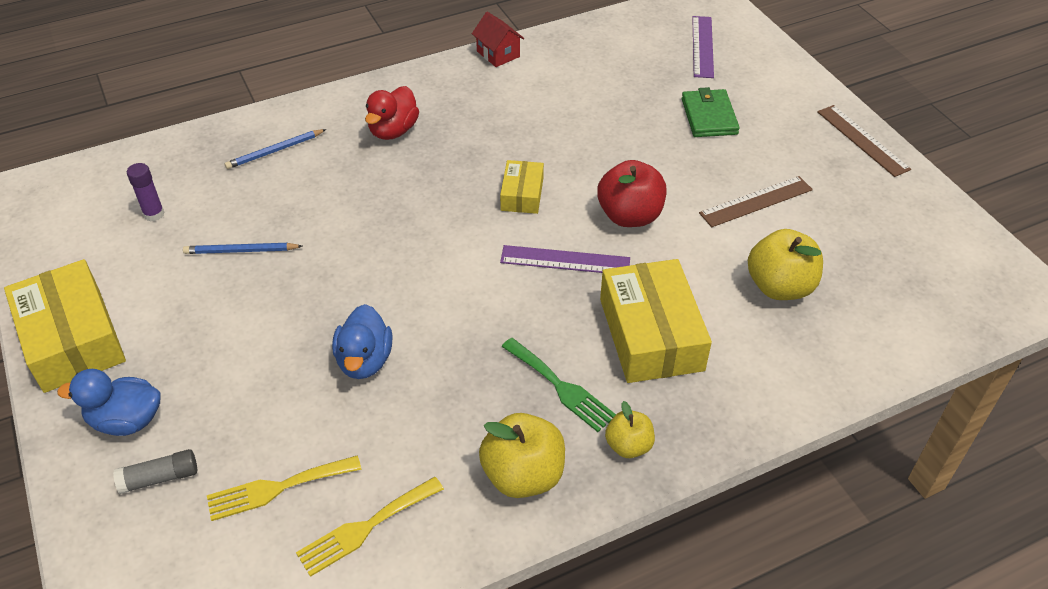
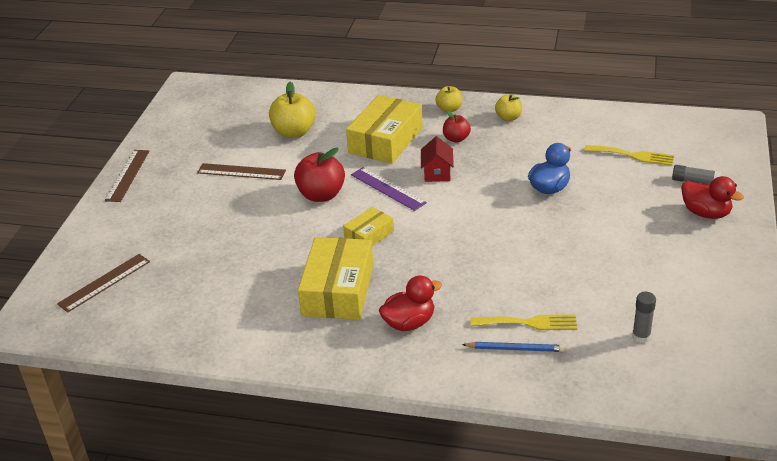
camera: 140 degrees left, 10 degrees down
(72, 339) = (729, 271): yellow box -> yellow box (338, 290)
(126, 420) = (706, 213): blue duck -> red duck
(154, 214) = (641, 336): purple glue stick -> grey glue stick
(241, 251) = (588, 280): blue pencil -> none
(365, 528) = (598, 128): yellow fork -> yellow fork (529, 323)
(498, 54) = (256, 355): red house -> red house (437, 173)
(523, 475) = (508, 118): yellow apple -> yellow apple, size x0.59
(561, 387) = (456, 139): green fork -> red apple
(702, 46) = (104, 282): purple ruler -> brown ruler
(709, 116) = (186, 230): green wallet -> none

